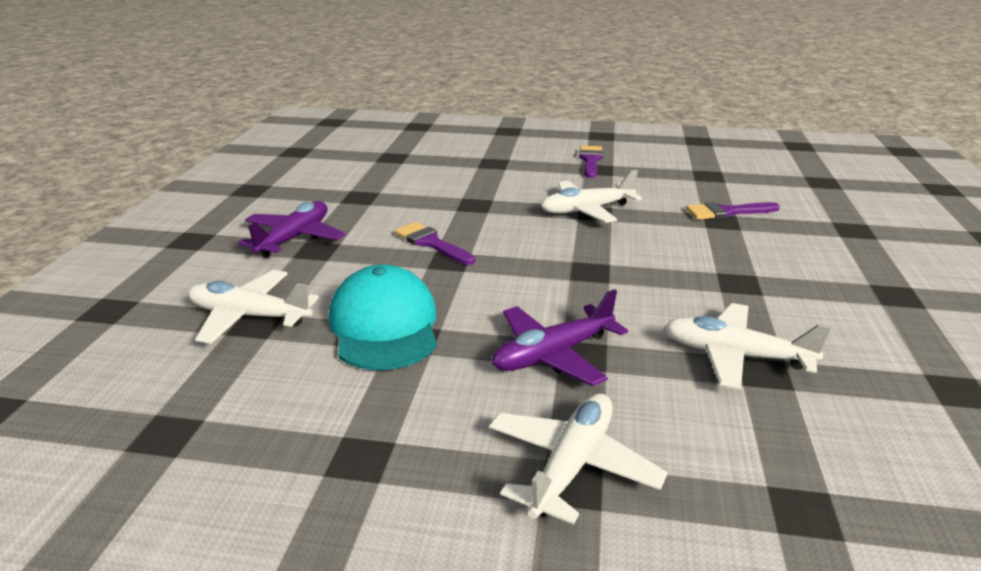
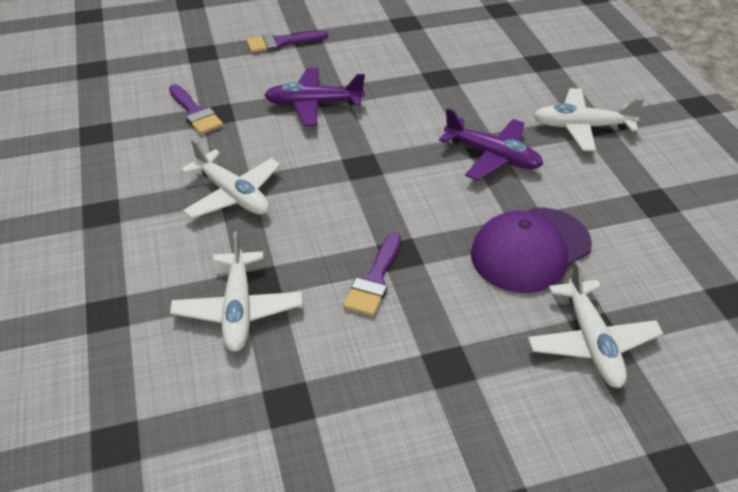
camera: 115 degrees left, 15 degrees up
(294, 238) = (437, 403): purple plane -> purple plane (313, 104)
(384, 325) = (530, 250): turquoise cap -> purple cap
(590, 160) = (70, 226): purple brush -> purple brush (281, 43)
(735, 356) = (431, 89): white plane -> white plane (238, 309)

